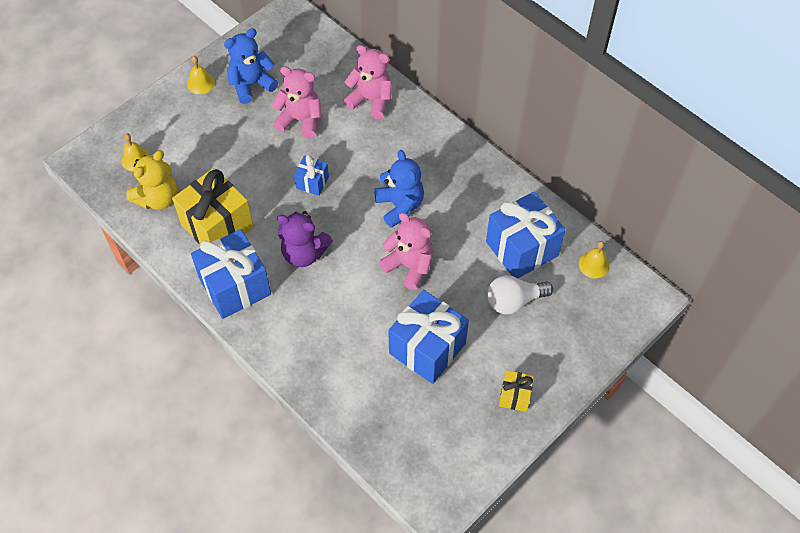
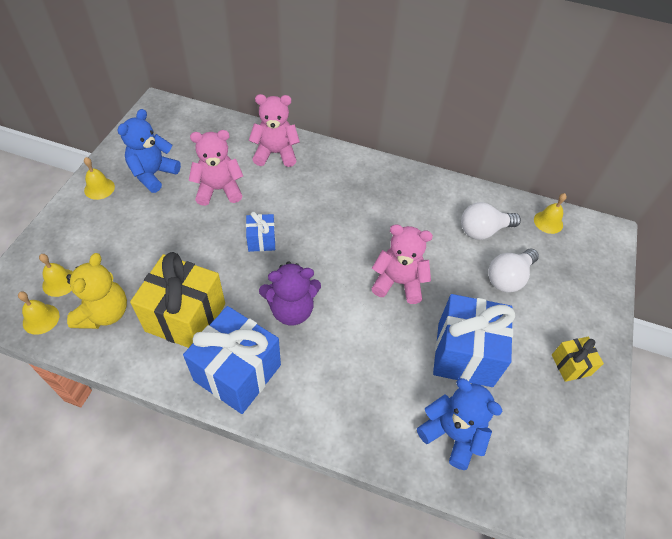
camera: 30 degrees left, 5 degrees down
(110, 185) = (41, 319): none -> yellow bell
(400, 206) = (356, 232): blue teddy bear -> blue teddy bear (452, 434)
(522, 248) = (483, 230): blue gift -> white light bulb

